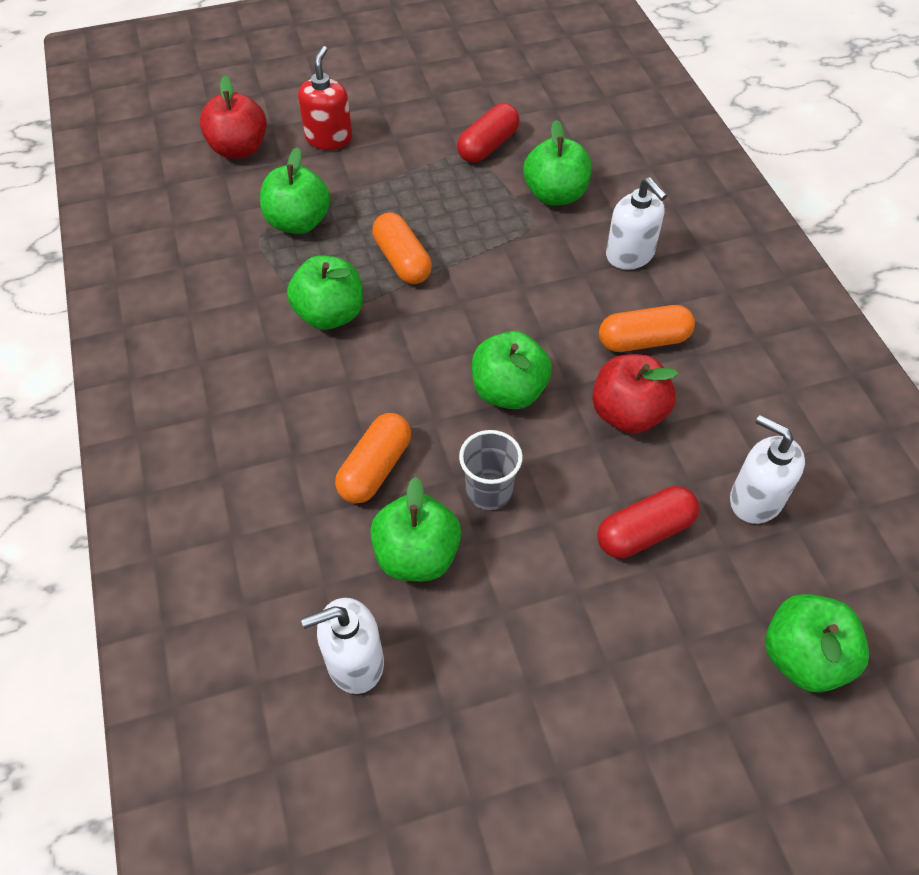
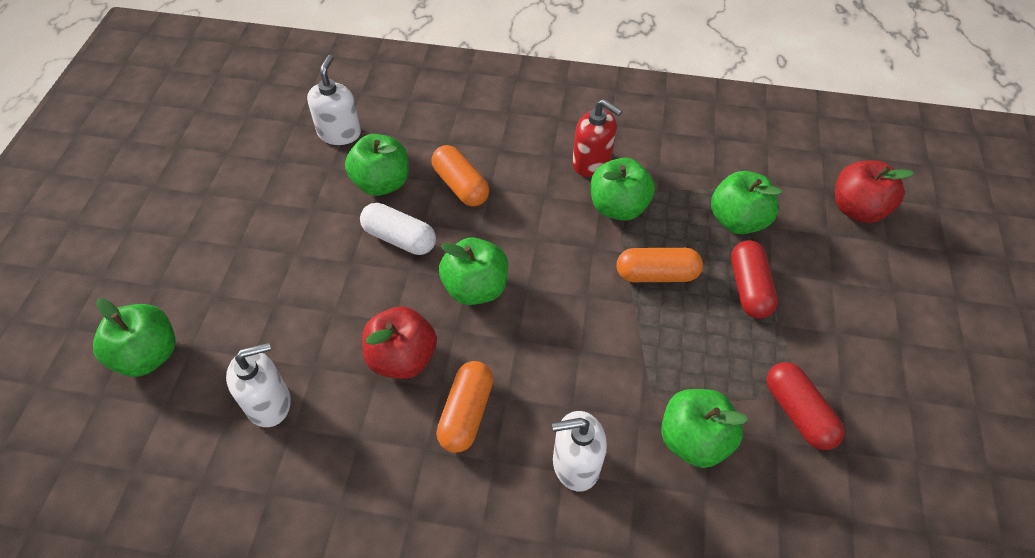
camera: 115 degrees right, 0 degrees up
(329, 138) = (853, 279): red soap dispenser -> red soap dispenser (591, 162)
(489, 491) = (399, 238): grey cup -> white capsule
(644, 532) = (302, 313): red capsule -> red capsule (748, 288)

